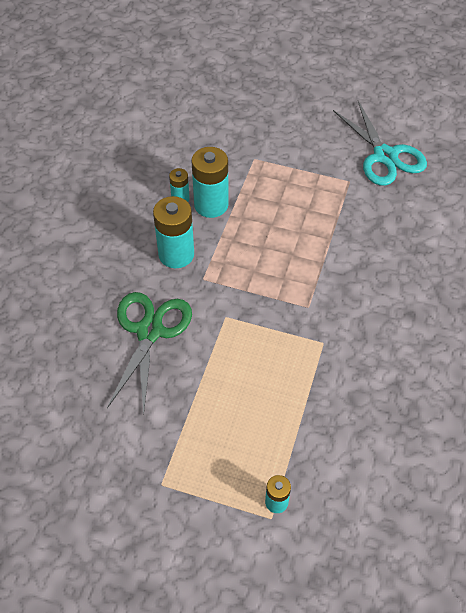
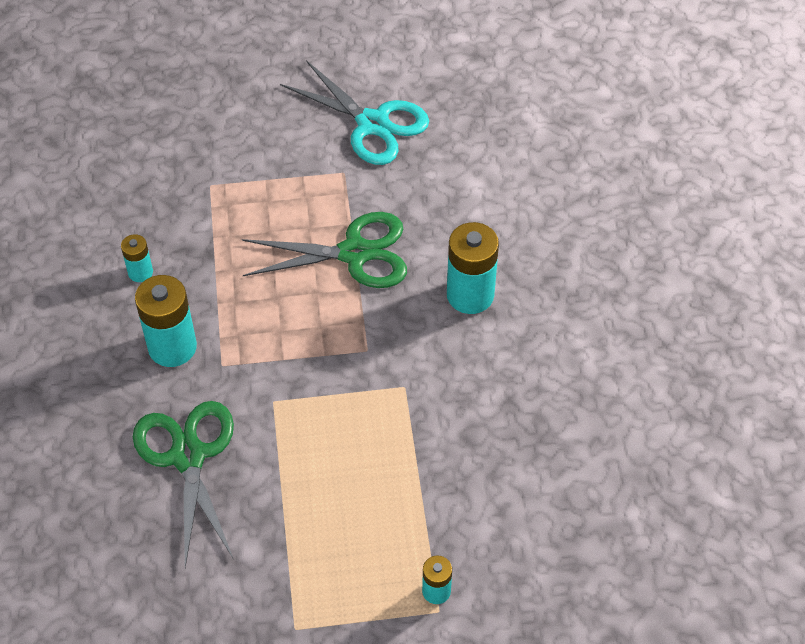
camera: 25 degrees left, 0 degrees up
(211, 205) = (185, 266): turquoise battery -> turquoise battery (470, 295)
(331, 237) = (354, 253): none -> green scissors

